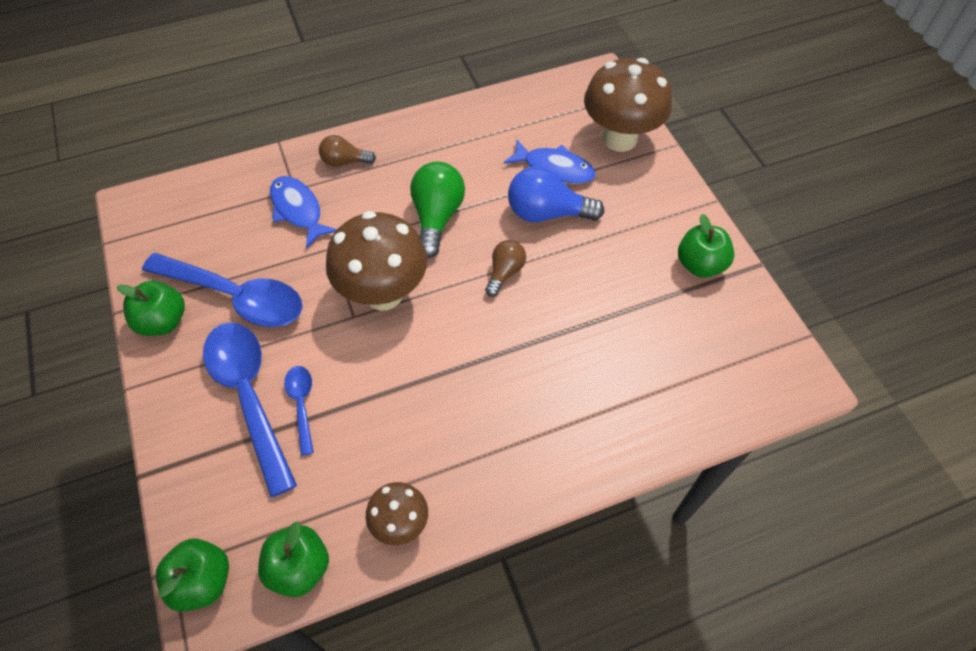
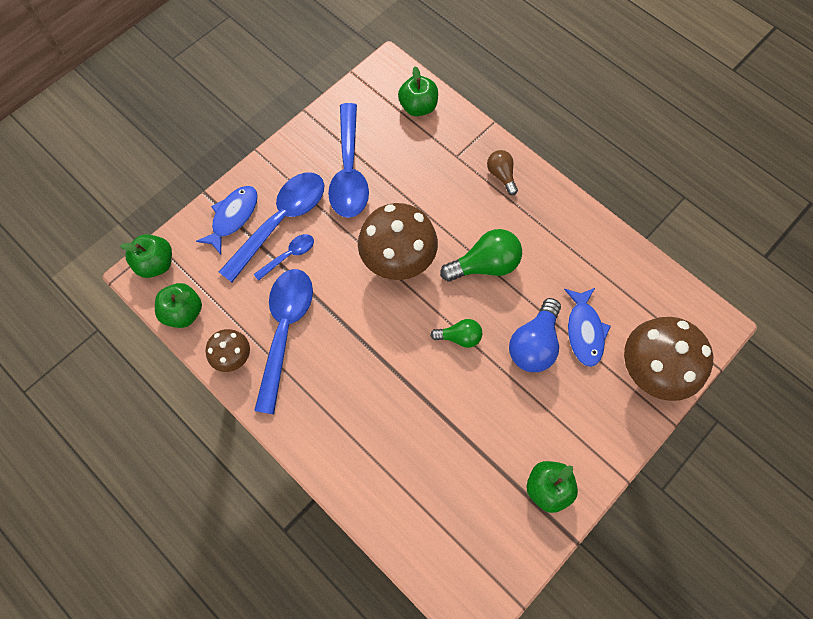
camera: 65 degrees right, 10 degrees up
(163, 321) = (310, 141): green apple -> green apple (418, 107)
(298, 210) = (440, 169): blue fish -> blue fish (233, 217)
(398, 447) = (285, 331): none -> blue spoon
(505, 272) = (459, 337): brown light bulb -> green light bulb
(547, 213) = (534, 344): blue light bulb -> blue light bulb turned 135 degrees counterclockwise

